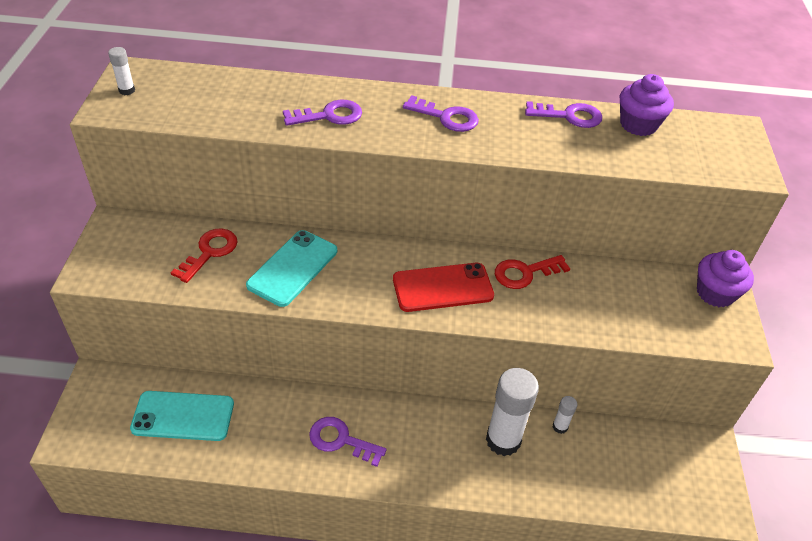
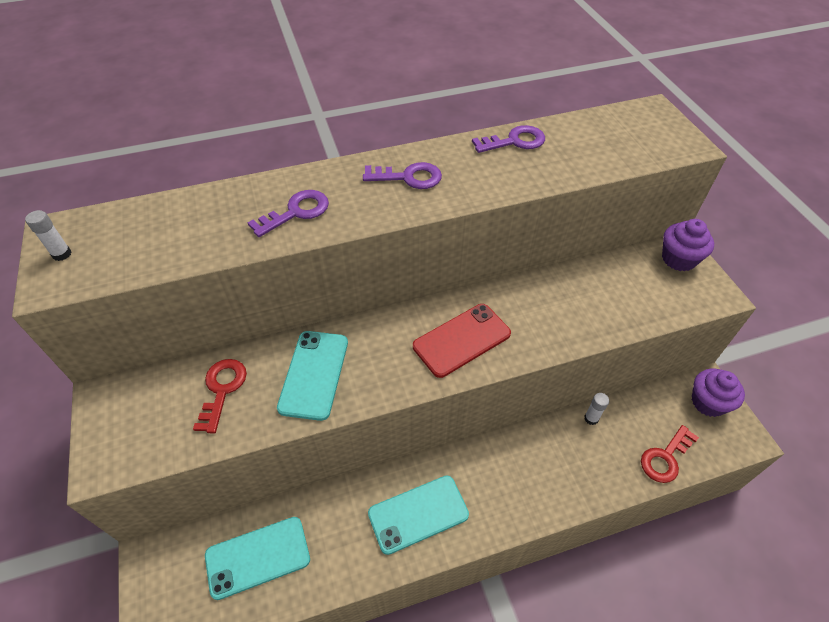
camera: 20 degrees left, 5 degrees up
(341, 440) = (418, 514): purple key -> turquoise phone
(503, 440) = (553, 451): white glue stick -> none
(525, 273) = (523, 298): red key -> red key (665, 458)
(638, 125) = (575, 131): purple cupcake -> purple cupcake (708, 402)

